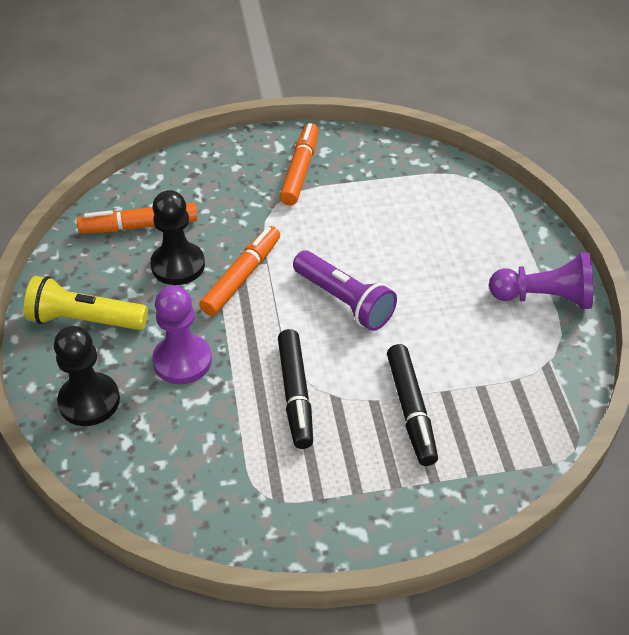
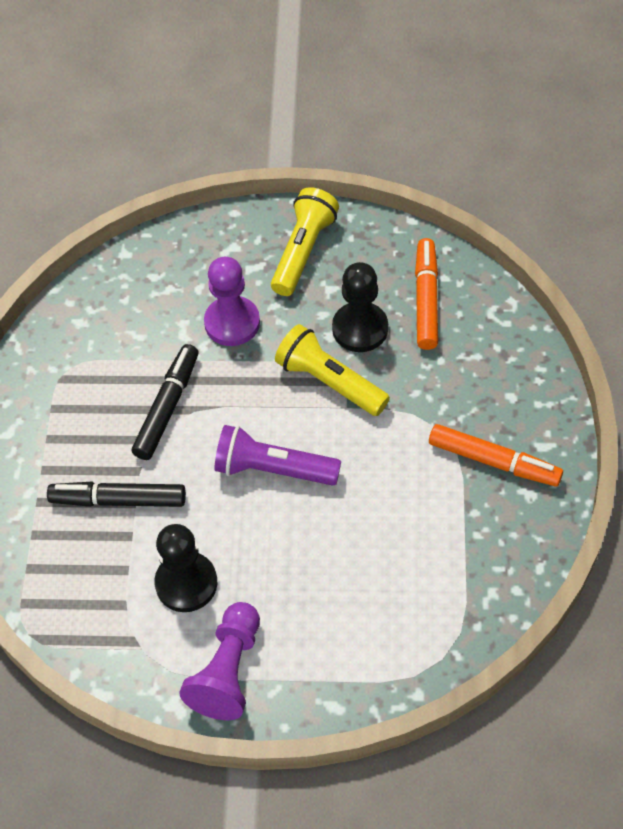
camera: 105 degrees right, 10 degrees up
(89, 401) = (206, 252): black pawn -> black pawn (186, 583)
(241, 277) = (330, 382): orange marker -> yellow flashlight
(295, 393) = (167, 407): black marker -> black marker turned 105 degrees clockwise
(344, 301) = (273, 469): purple flashlight -> purple flashlight turned 45 degrees clockwise

